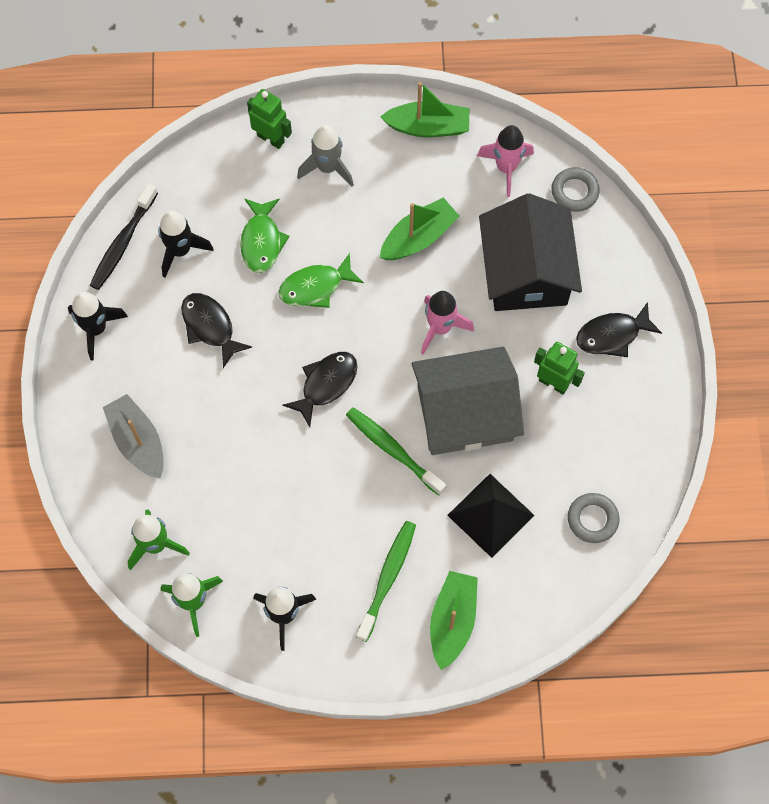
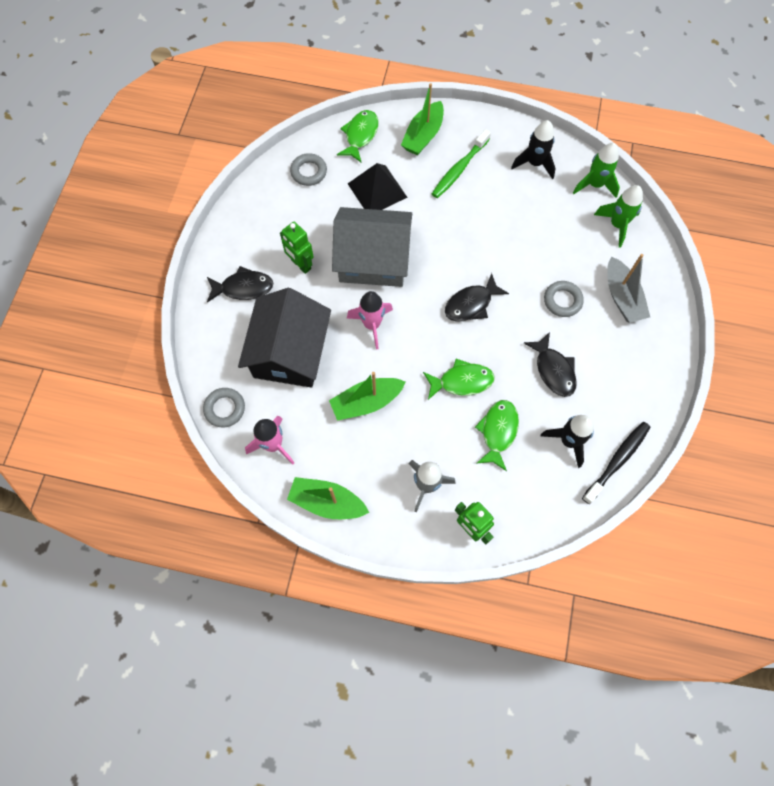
camera: 165 degrees left, 0 degrees up
(96, 329) = (647, 391): black rocket -> none
(213, 417) = (562, 301): none -> grey ring
(393, 449) = (433, 247): green toothbrush -> none
(542, 598) = (360, 135): none -> green fish

